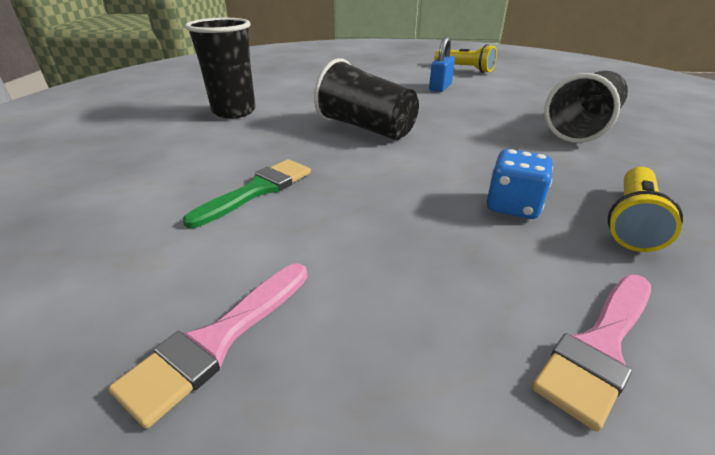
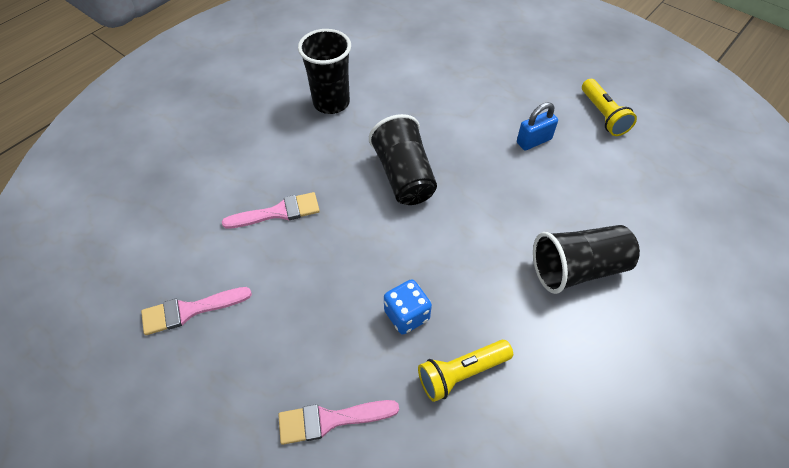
camera: 35 degrees right, 20 degrees up
(258, 190) = (278, 212): green brush -> pink brush

